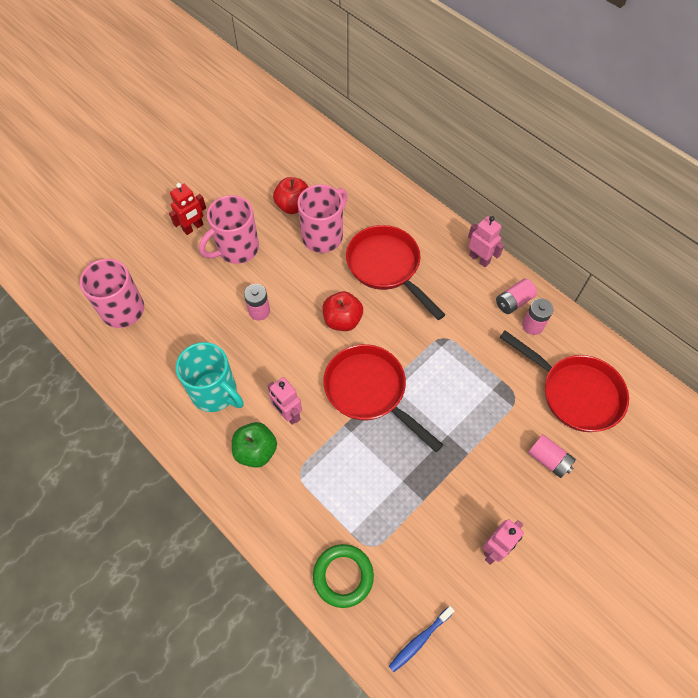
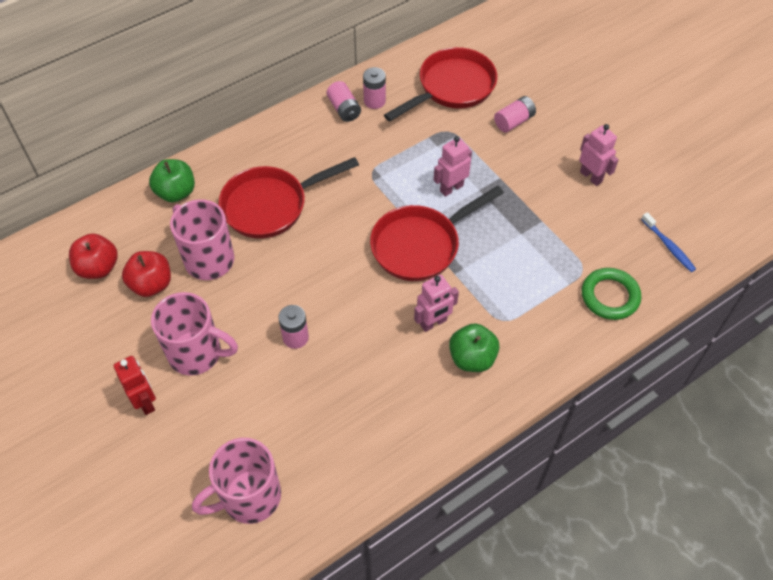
camera: 80 degrees left, 5 degrees down
(215, 393) = (394, 393): turquoise mug -> none
(236, 249) = (197, 353): pink mug -> pink mug turned 45 degrees counterclockwise
(342, 320) = (328, 256): red apple -> red apple (98, 268)
(384, 199) = (176, 192): none -> green apple
(479, 259) = (285, 125): pink robot -> pink robot (451, 188)

